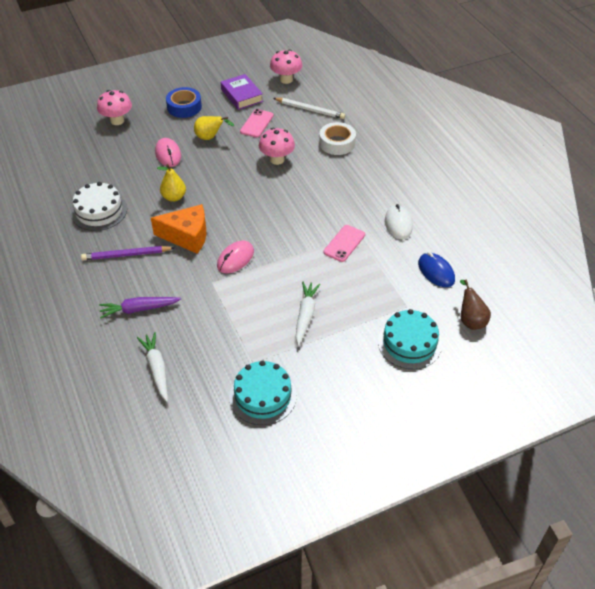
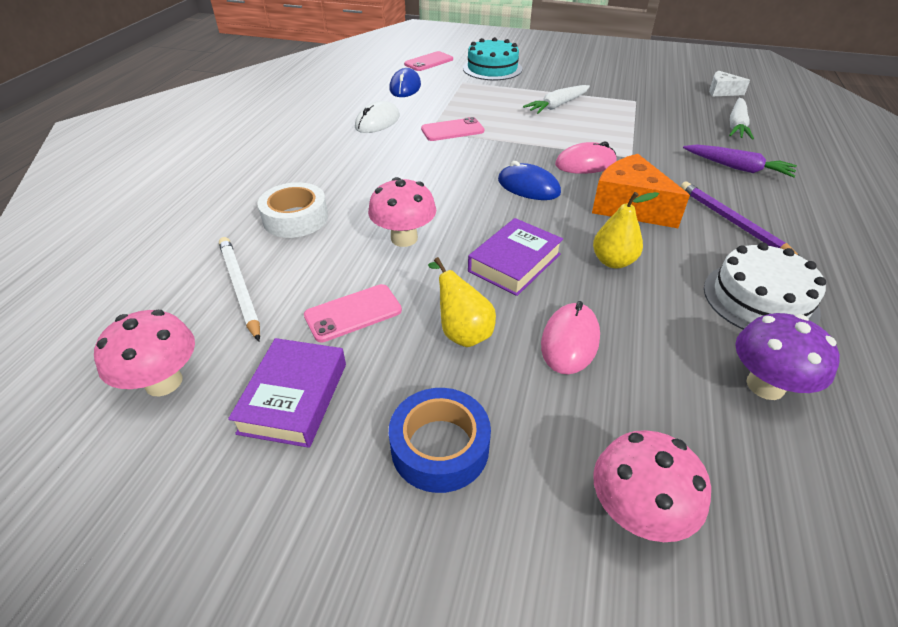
camera: 140 degrees left, 5 degrees down
(88, 174) = (765, 385): none -> purple mushroom
(126, 255) = (732, 222): purple pencil -> purple pencil turned 150 degrees counterclockwise
(190, 427) = (721, 92): none -> white cheese
(217, 174) = (514, 262): none -> purple book
(251, 221) = (528, 187): none -> blue mouse
(263, 396) = (644, 85): turquoise cake -> none
(470, 320) = (428, 62): brown pear -> pink phone

